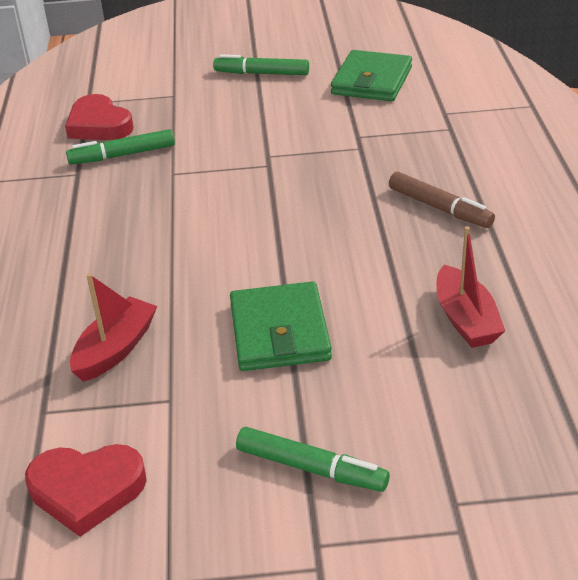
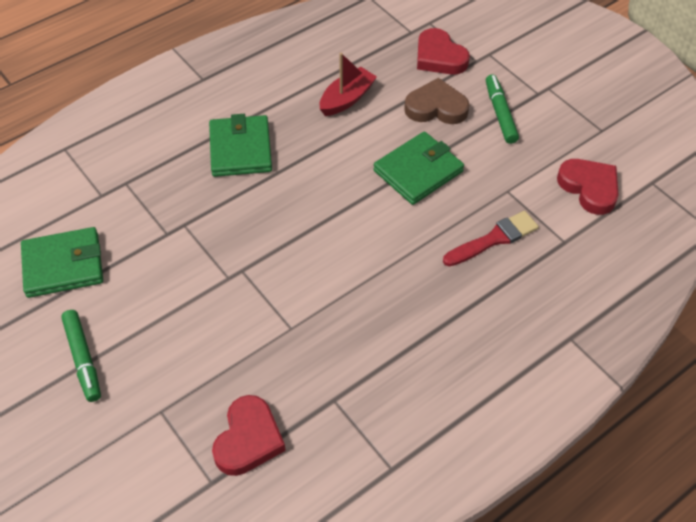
camera: 125 degrees left, 15 degrees up
(115, 349) = (494, 239): red boat -> red brush
(122, 155) = (286, 383): green marker -> none
(380, 401) = (436, 107): none -> brown heart
(439, 208) = (241, 149): brown marker -> green wallet
(494, 458) = (439, 57): none -> red heart

